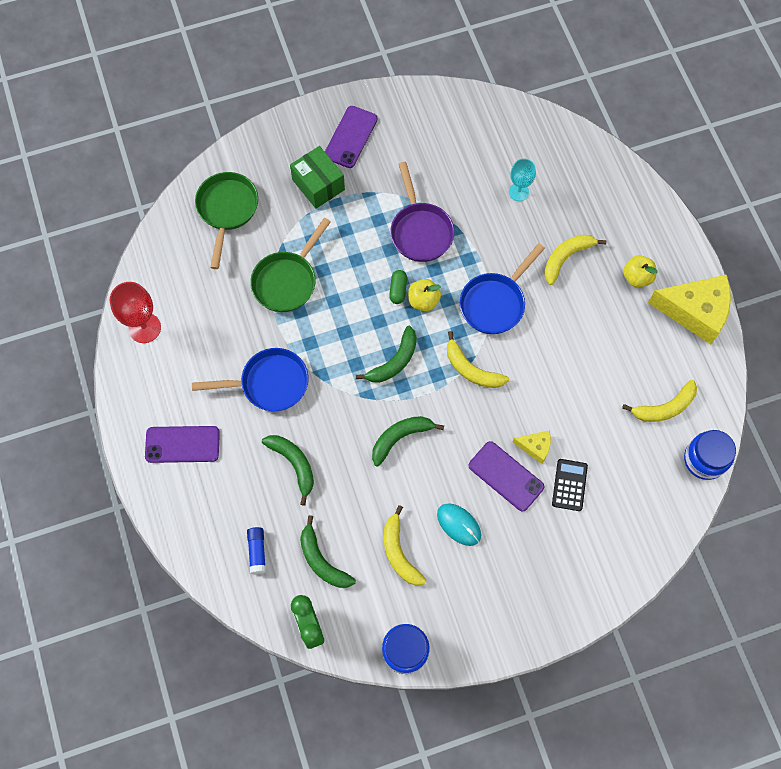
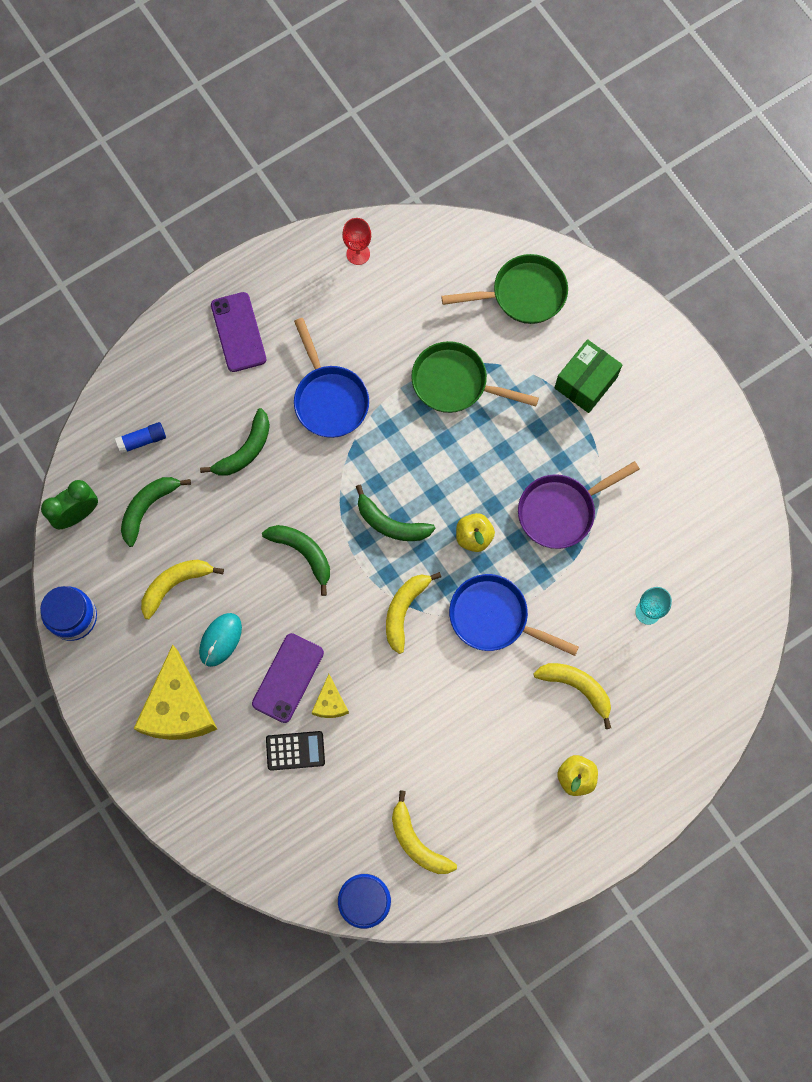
camera: 75 degrees right, 5 degrees up
(144, 328) = (358, 254): red goblet -> red goblet, size x0.66
(350, 137) = (660, 401): purple phone -> none
(398, 290) = (479, 505): green capsule -> none
(695, 311) = (551, 856): yellow cheese -> yellow cheese (178, 707)

